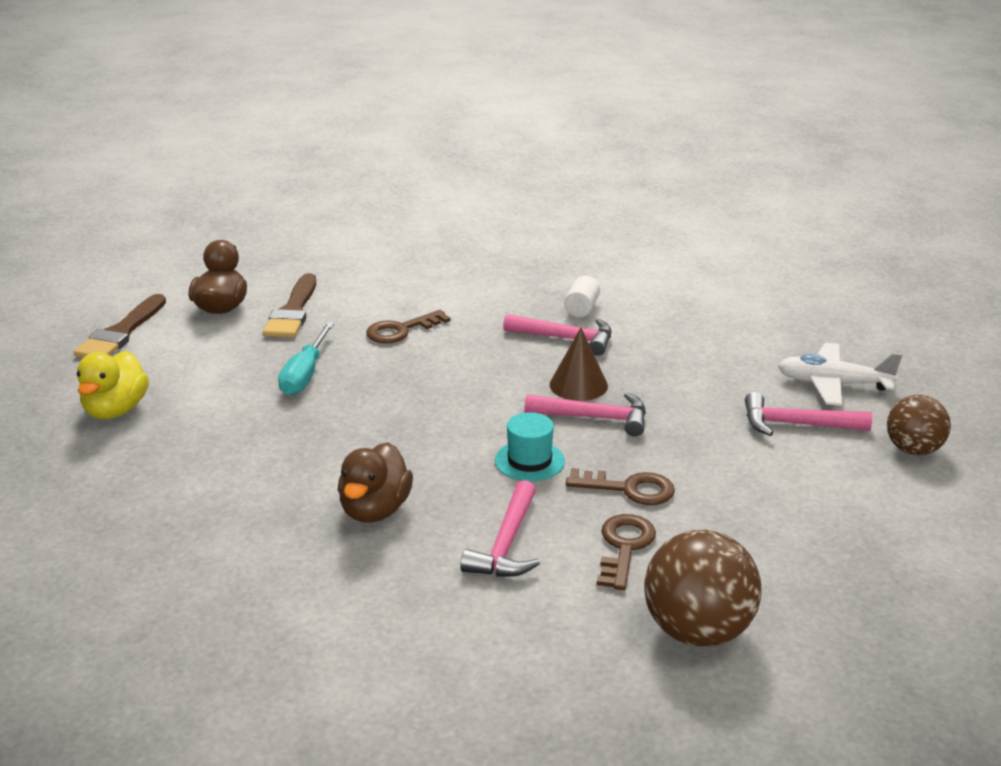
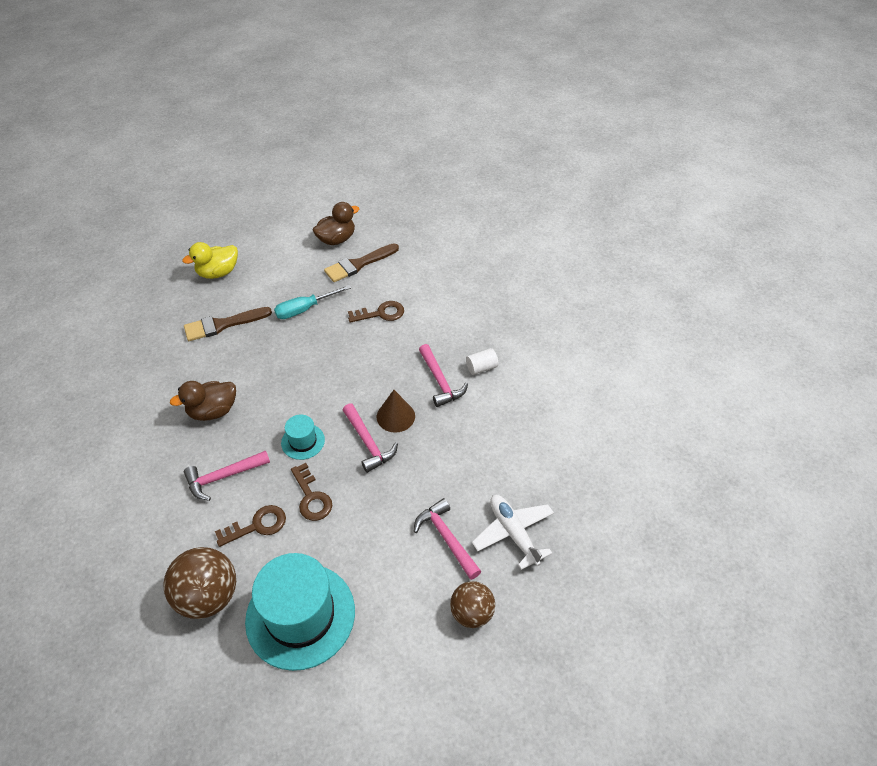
camera: 50 degrees right, 20 degrees up
(121, 333) = (282, 226): brown brush -> brown brush (223, 324)
(401, 330) = (381, 313): brown key -> brown key turned 150 degrees clockwise
(804, 566) = (300, 615): none -> turquoise hat

